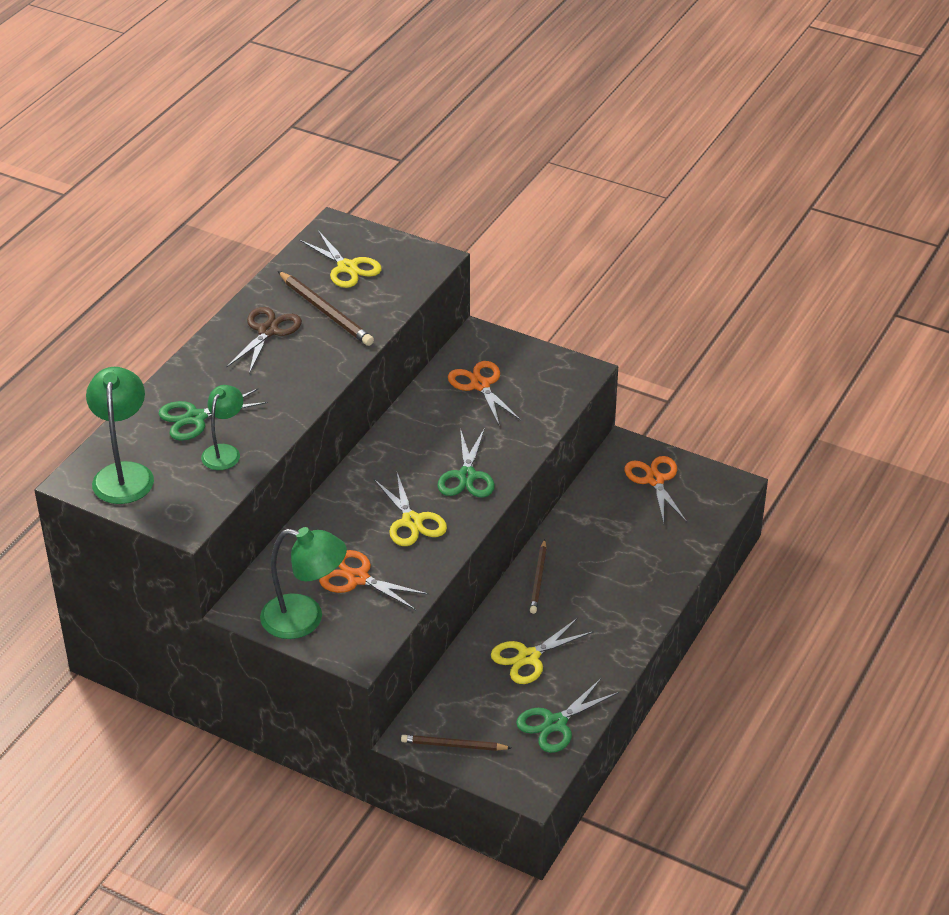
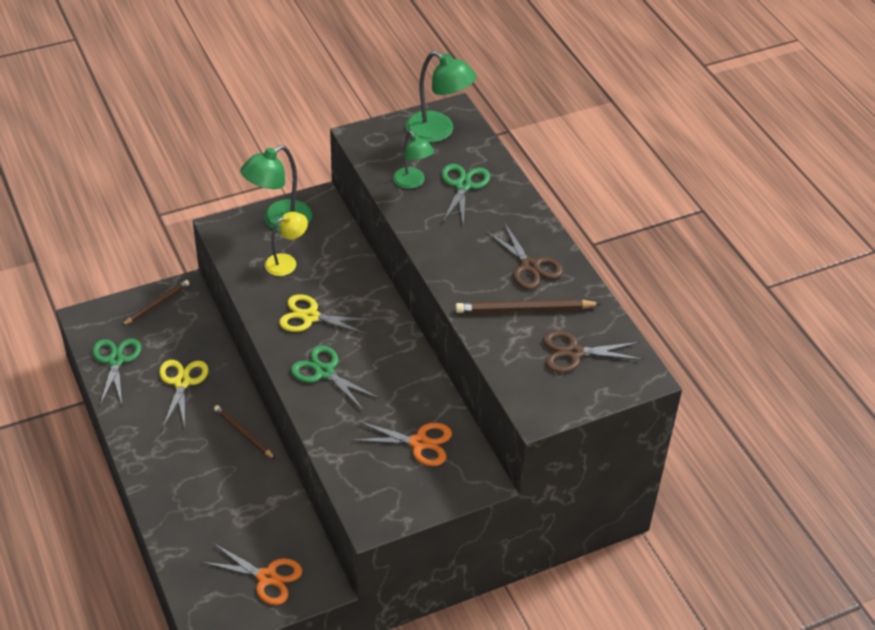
camera: 125 degrees right, 5 degrees up
(347, 267) = (574, 352): yellow scissors -> brown scissors
(358, 578) = (287, 262): orange scissors -> yellow lamp

